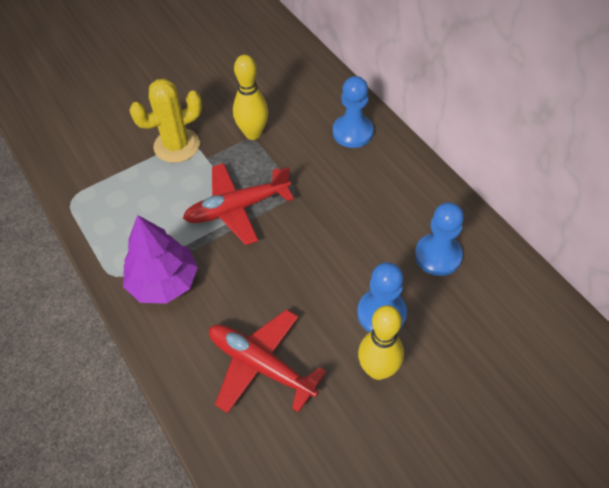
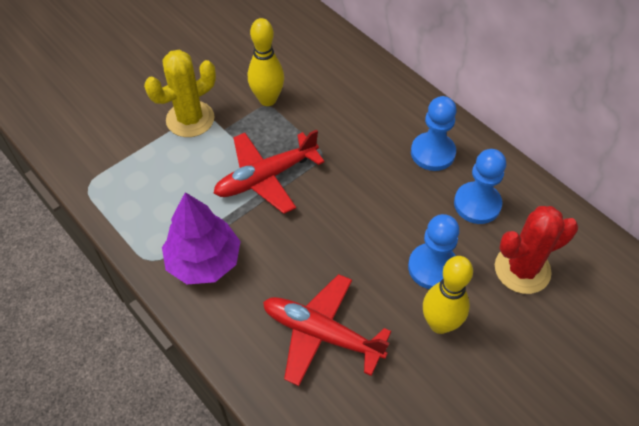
camera: 10 degrees left, 0 degrees up
(352, 132) = (369, 89): blue pawn -> blue pawn (432, 153)
(471, 326) = (522, 269): none -> red cactus

